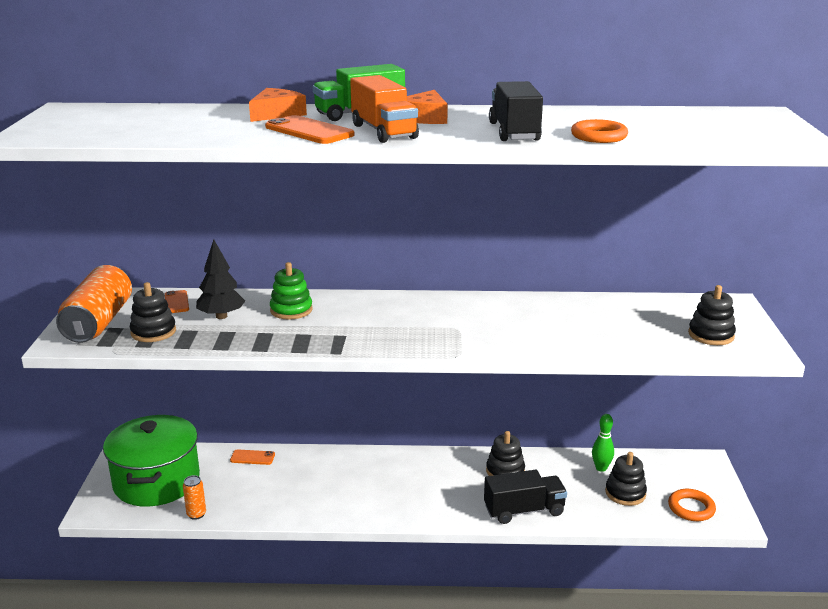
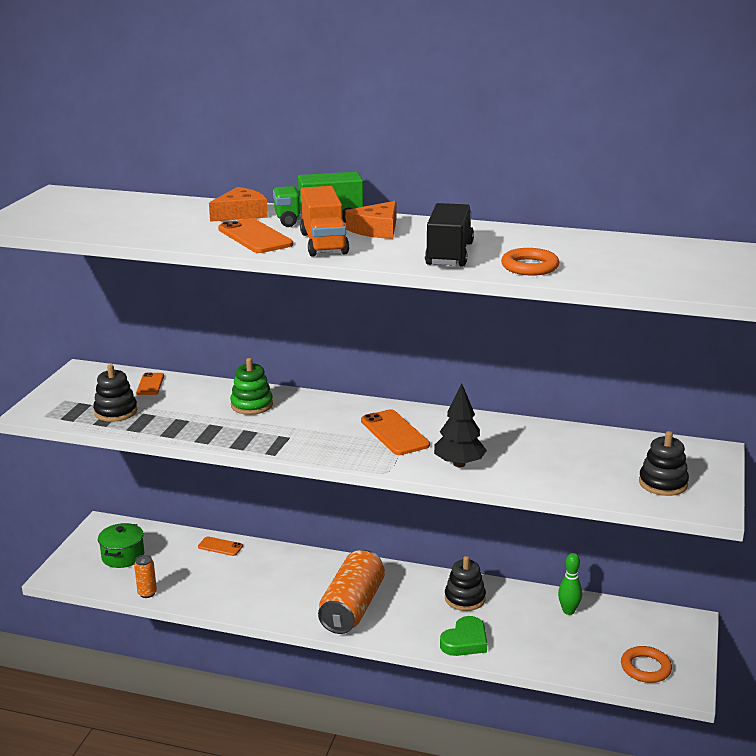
camera: 15 degrees right, 0 degrees up
(99, 322) = (72, 396): orange can -> orange can (352, 607)
(156, 481) = (123, 556): green pot -> green pot, size x0.51
(221, 316) = (184, 404): black tree -> black tree (459, 464)
(445, 320) = (394, 433): none -> orange phone
(524, 510) = (465, 641): black truck -> green heart
(625, 493) = (581, 641): black stacking toy -> none

